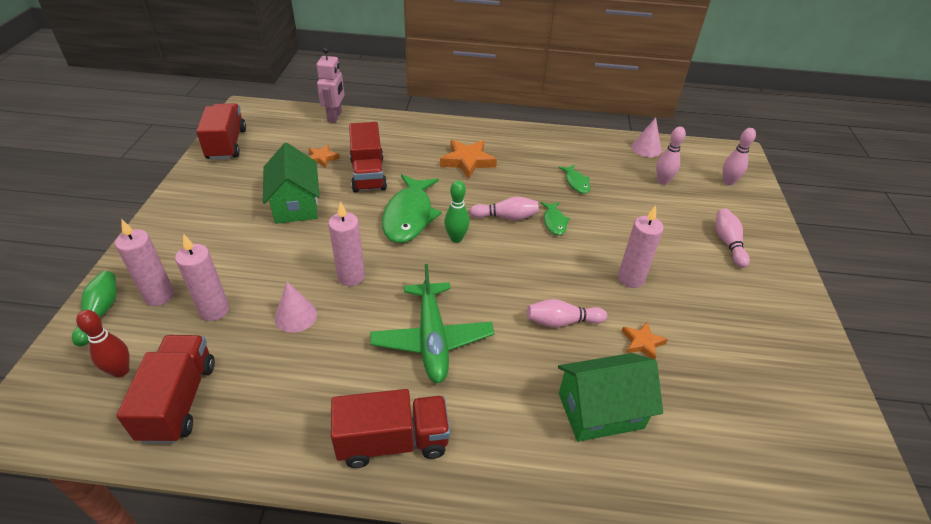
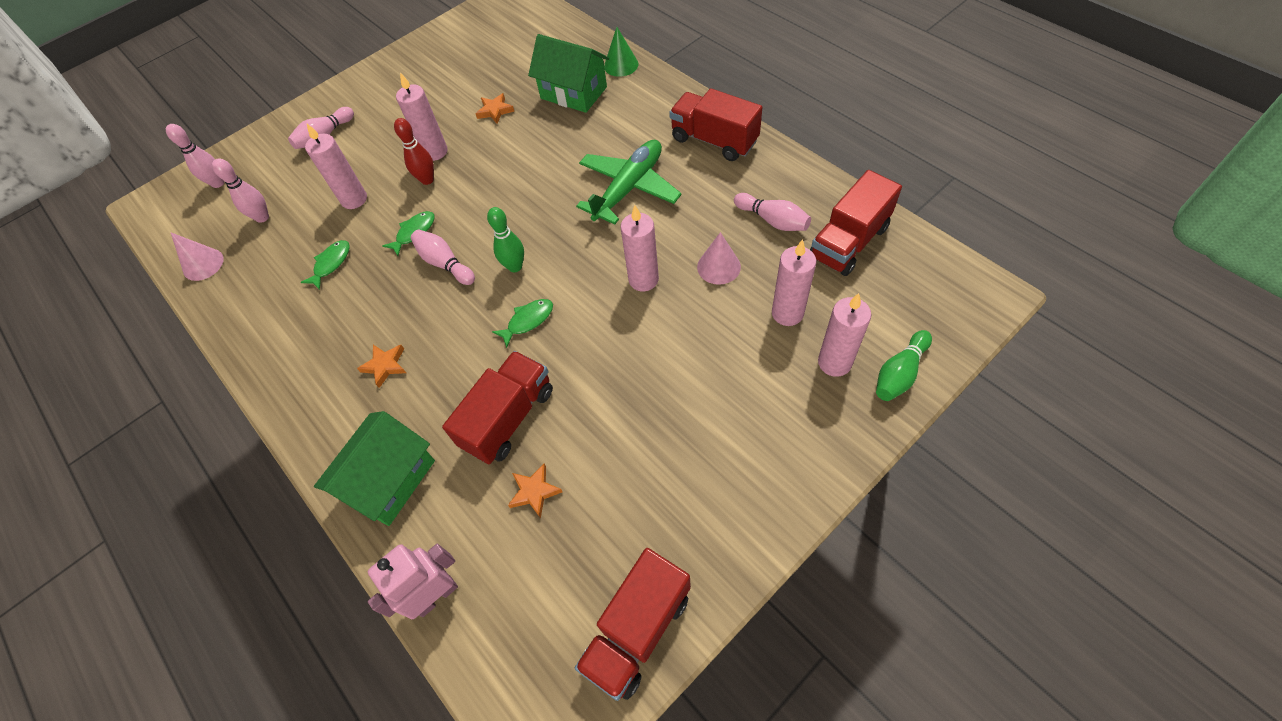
camera: 130 degrees left, 15 degrees up
(121, 371) = (891, 294): red bowling pin -> red bowling pin (427, 180)
(295, 204) = (627, 416): green house -> green house (390, 480)
(409, 216) = (528, 321): green fish -> green fish, size x0.49
(467, 161) = (385, 365): orange star -> orange star, size x0.59
(562, 322) = (525, 150): pink bowling pin -> pink bowling pin (772, 220)
(599, 487) = (621, 65): none -> green cone
(627, 218) = (354, 199): none -> pink candle

